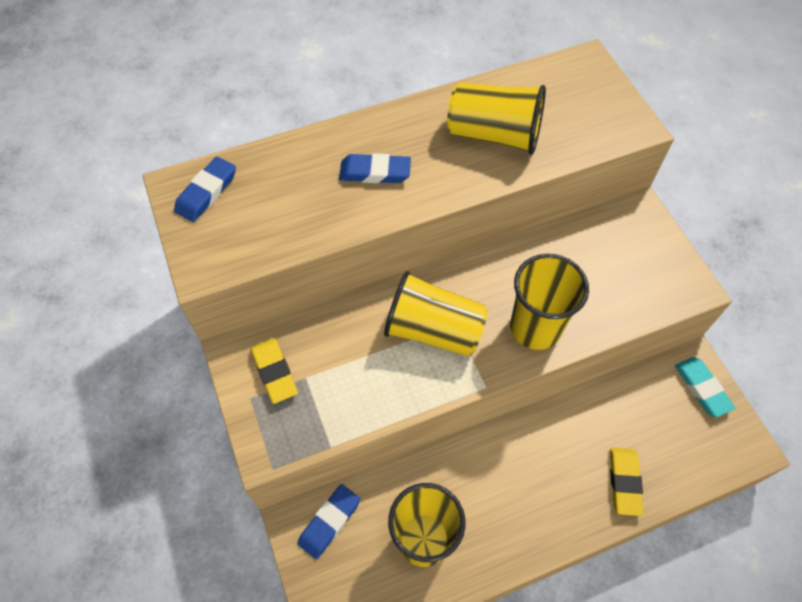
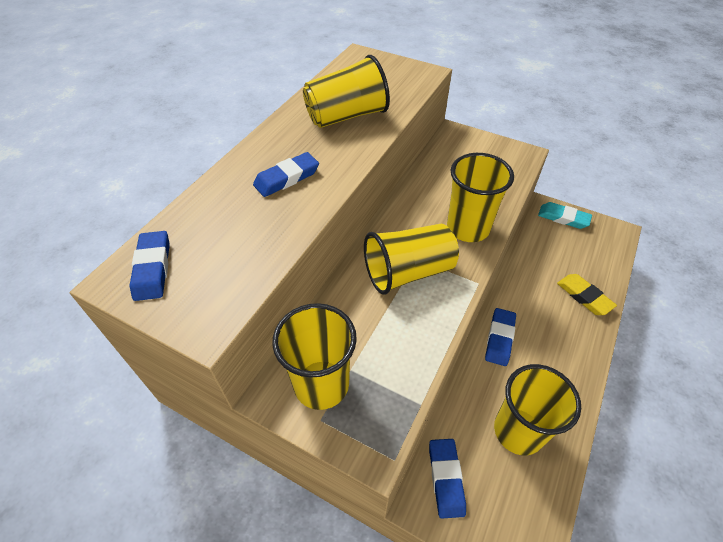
camera: 40 degrees left, 10 degrees down
(274, 372) = (321, 384): yellow eraser -> yellow cup
(492, 453) = (499, 338): none -> blue eraser

